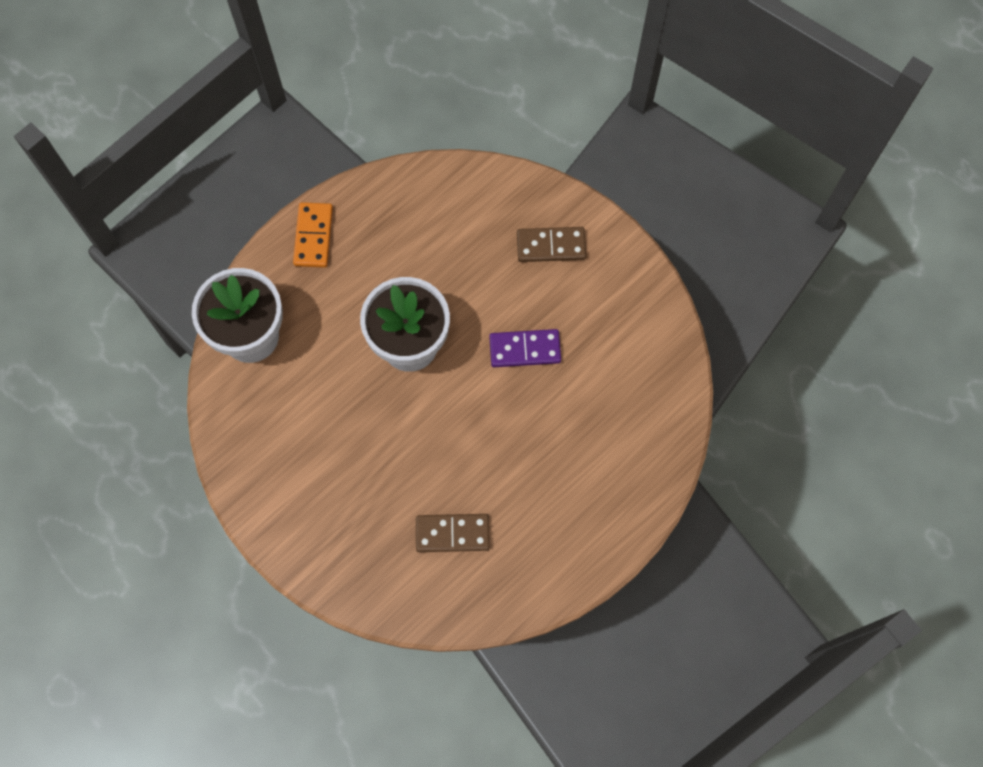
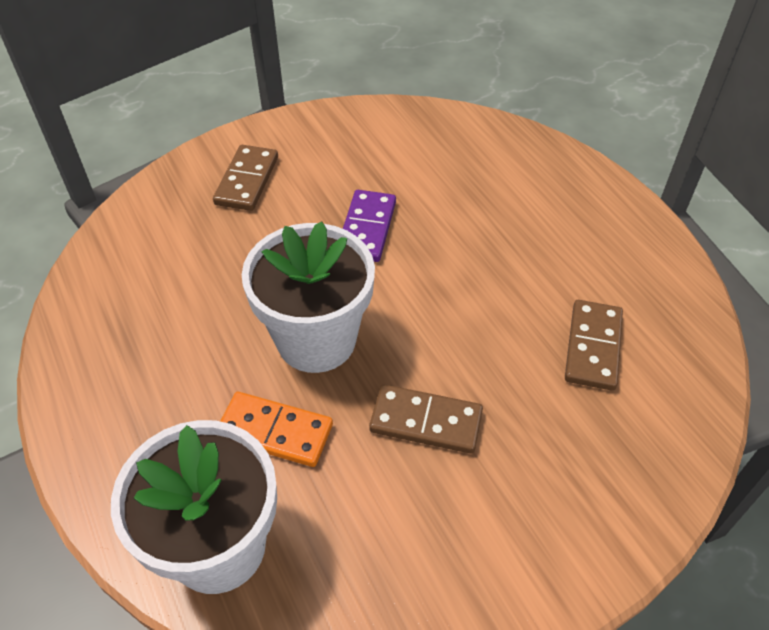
camera: 75 degrees left, 20 degrees down
(313, 236) = (97, 422): orange domino -> orange domino (275, 431)
(362, 432) = (426, 421): none -> brown domino

